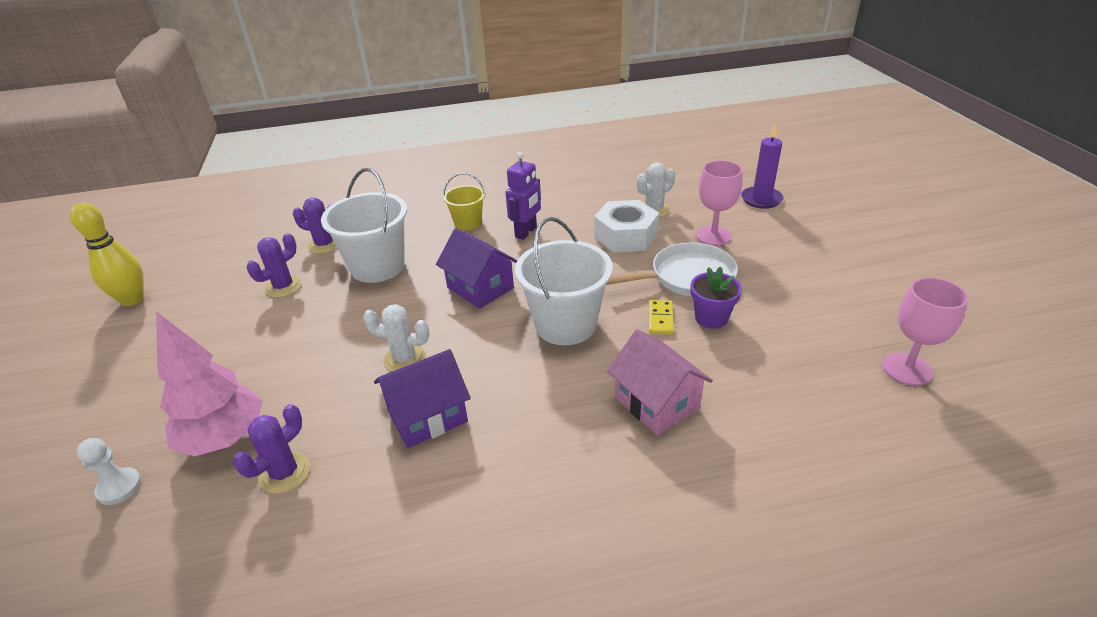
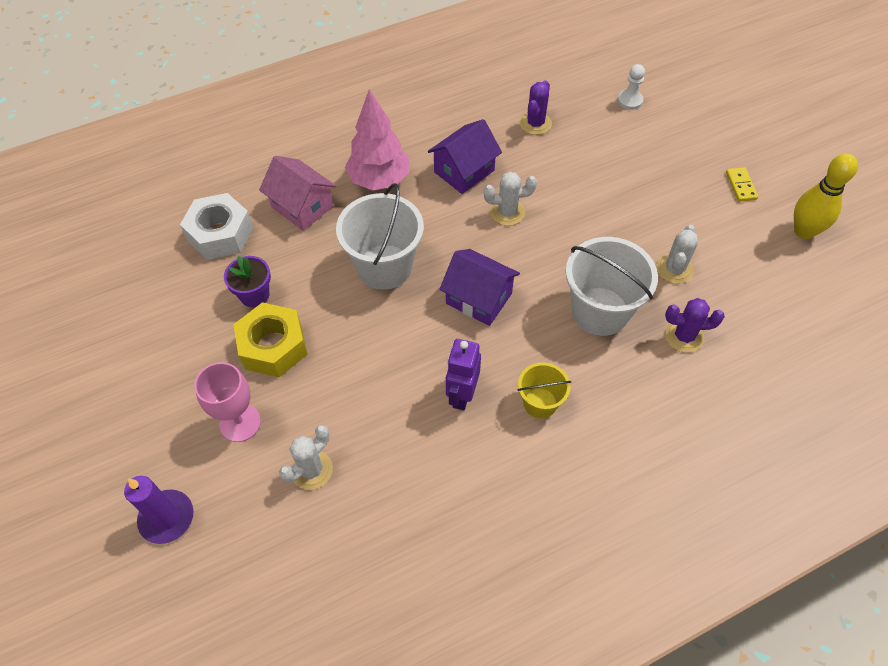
camera: 165 degrees right, 20 degrees up
(225, 439) = (593, 135): pink tree -> pink tree (379, 180)
(283, 287) = (674, 269): purple cactus -> white cactus
(626, 236) = (343, 406): white nut -> white nut (220, 234)
(660, 319) = (300, 286): yellow domino -> yellow domino (741, 186)
(687, 277) = (273, 346): white pan -> yellow nut
(907, 369) = (105, 266): pink goblet -> none

